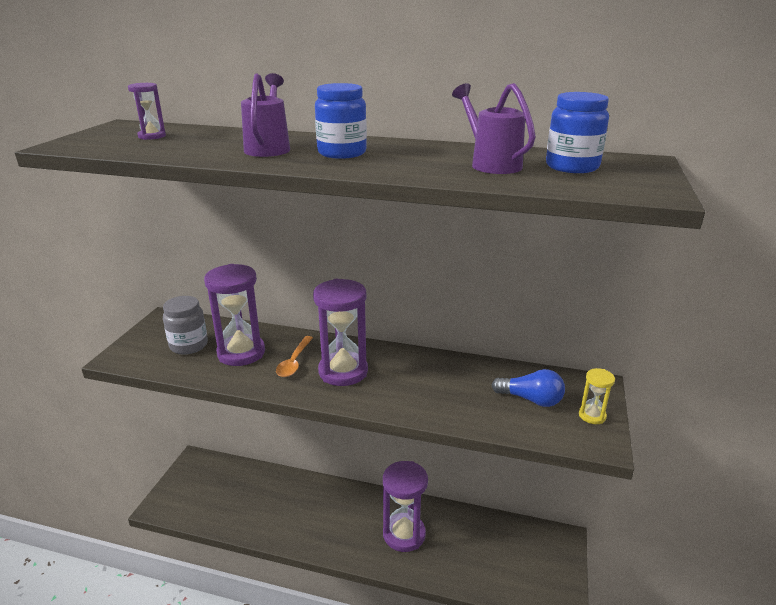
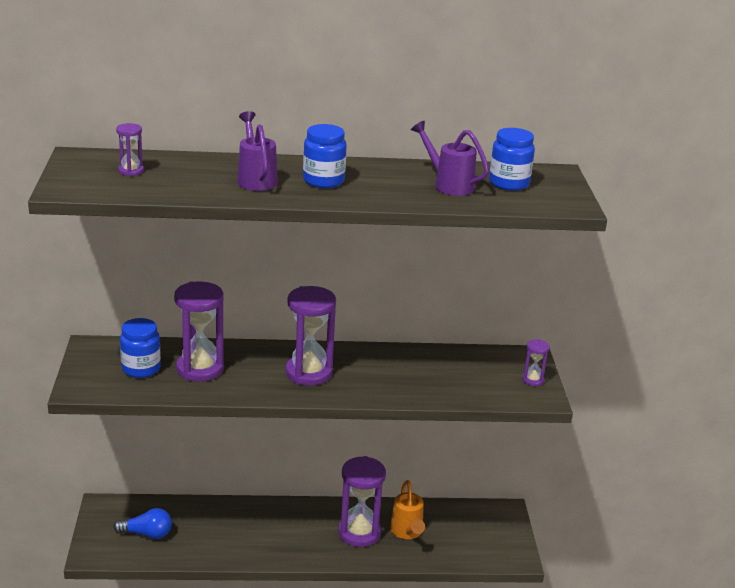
camera: 20 degrees left, 0 degrees up
(189, 345) = (141, 369): grey jar -> blue jar
(294, 362) = (257, 371): orange spoon -> none
(452, 544) = (407, 532): none -> orange watering can
(531, 399) = (481, 374): blue light bulb -> blue light bulb (147, 534)
(592, 416) = (533, 380): yellow hourglass -> purple hourglass

